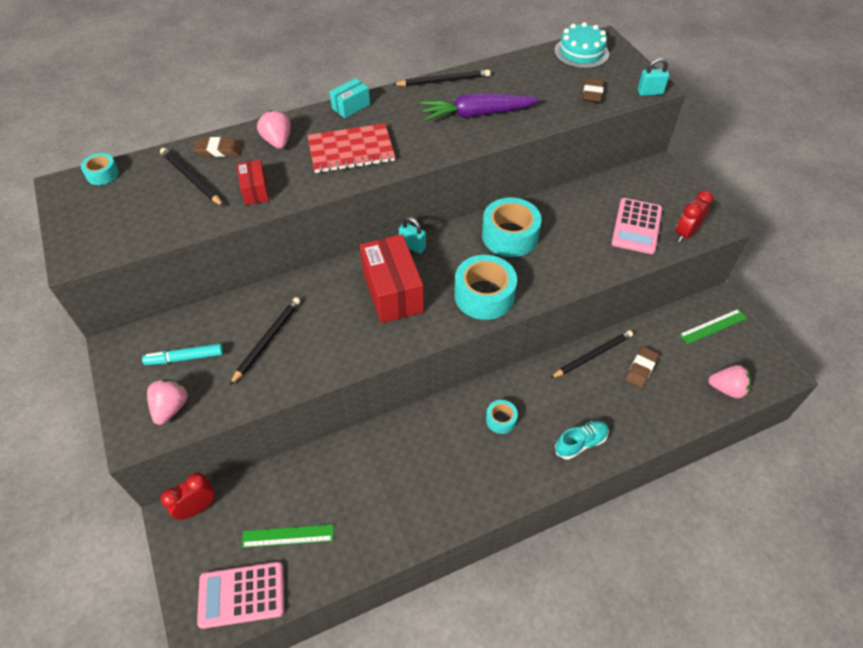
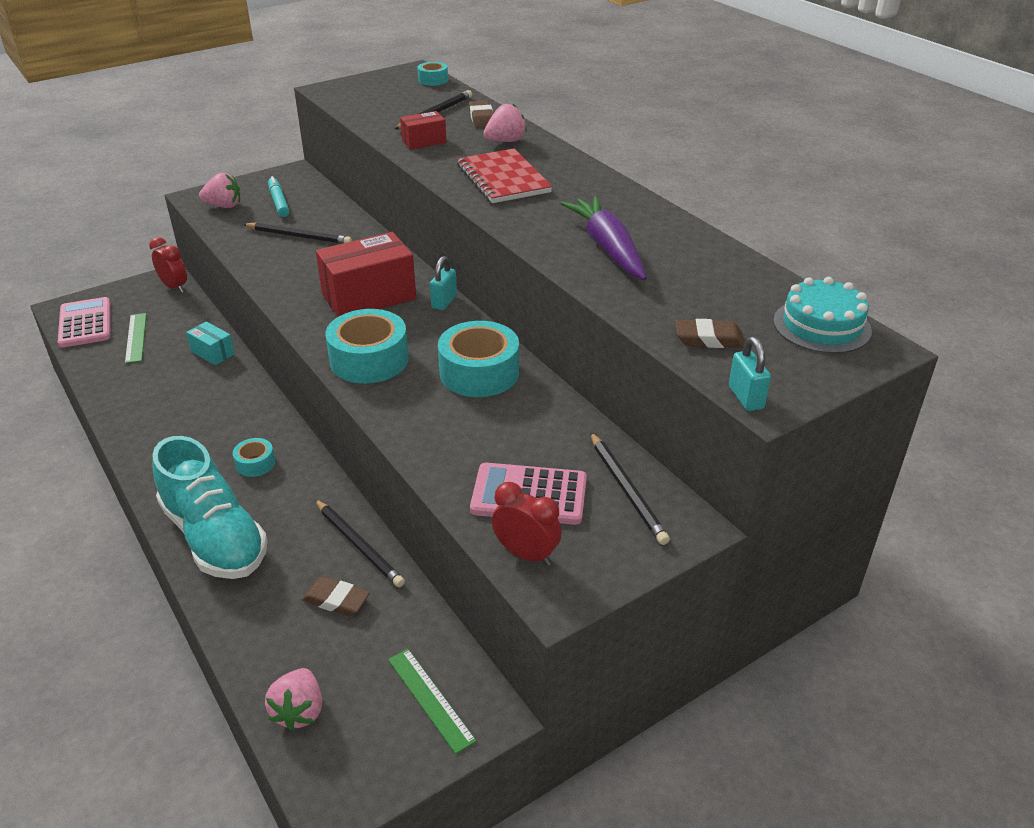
camera: 80 degrees right, 15 degrees down
(351, 106) = (585, 170): turquoise box -> turquoise box (213, 353)
(443, 81) = (671, 220): black pencil -> black pencil (627, 490)
(580, 443) = (215, 537): turquoise shoe -> turquoise shoe, size x2.04

